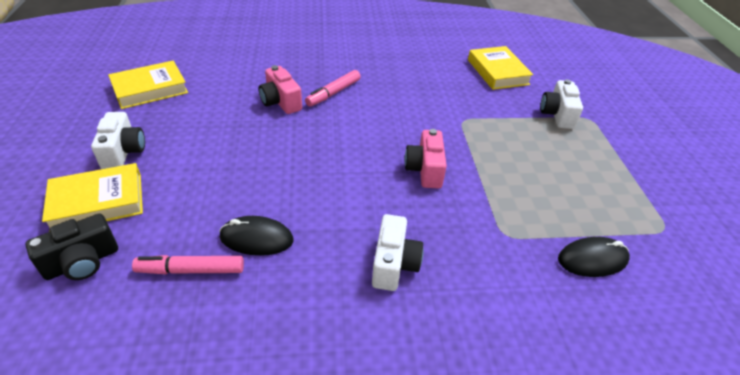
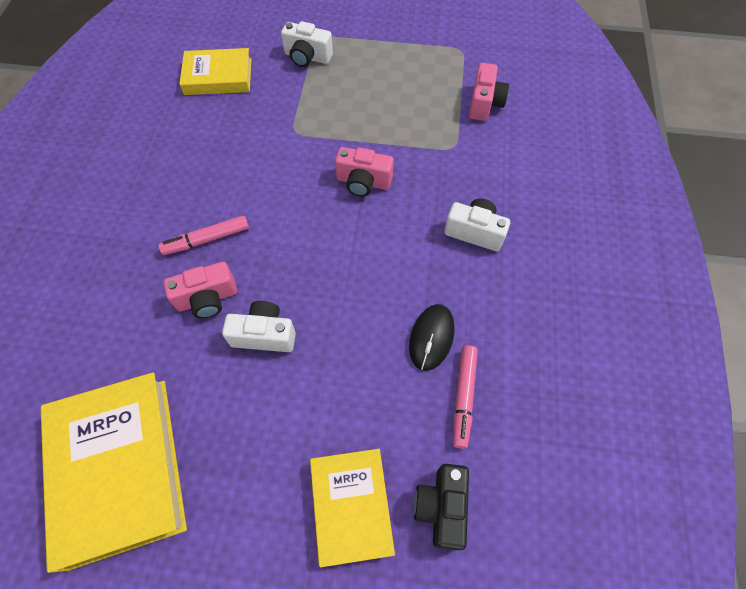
camera: 75 degrees left, 20 degrees up
(82, 262) = (441, 507): black camera -> black camera turned 150 degrees counterclockwise
(123, 152) = (262, 488): white camera -> white camera (264, 334)
(150, 89) = (119, 469): yellow book -> yellow book, size x1.63
(333, 93) = (206, 239): pink marker -> pink marker turned 105 degrees clockwise
(592, 259) = (484, 103): black mouse -> pink camera

